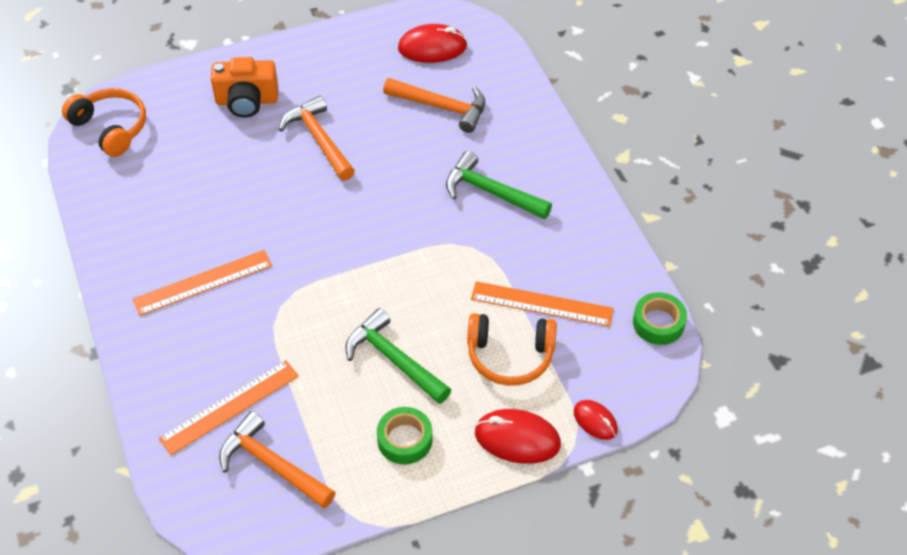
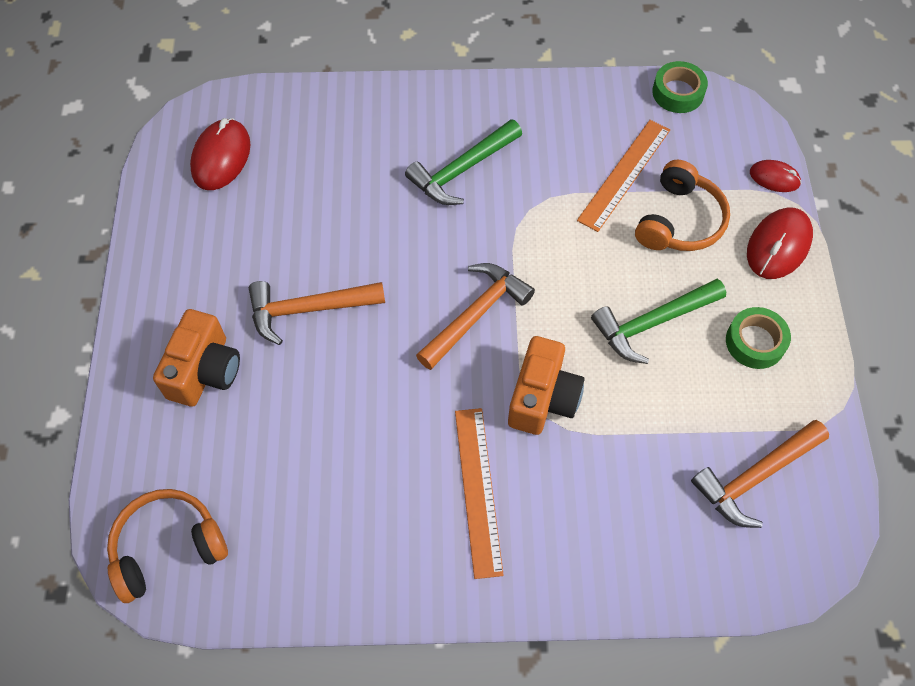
camera: 70 degrees left, 10 degrees up
(230, 407) = (667, 502): orange ruler -> none
(295, 302) = (543, 398): none -> orange camera
(442, 107) = (318, 176): orange hammer -> orange hammer (476, 314)
(595, 421) = (774, 178): red mouse -> red mouse turned 45 degrees clockwise

